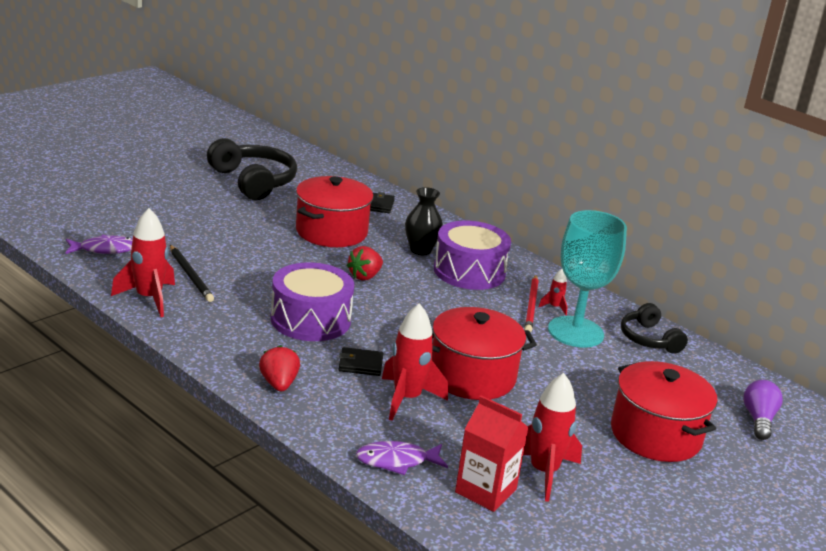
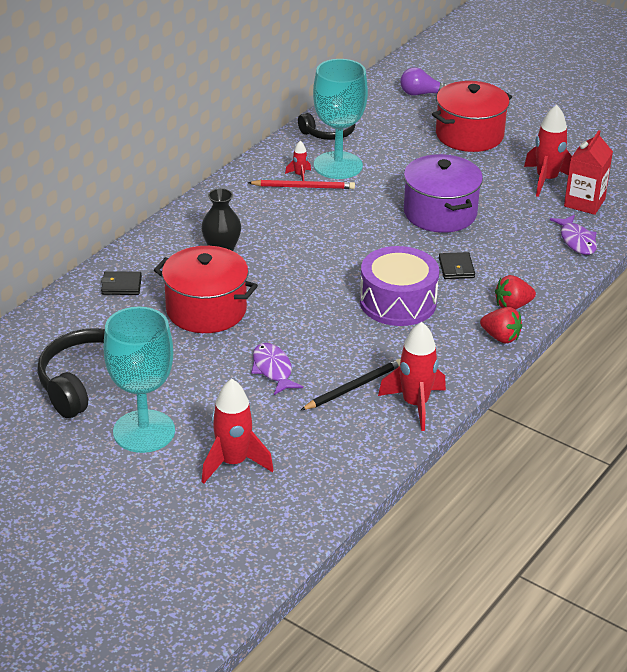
camera: 95 degrees left, 10 degrees up
(105, 249) = (328, 458): purple fish -> purple fish (273, 369)
(185, 190) = (144, 431): none -> turquoise goblet
(365, 276) = (296, 280): red strawberry -> red strawberry (500, 337)
(407, 399) = (493, 241): red rocket -> red rocket (233, 463)
(469, 271) = (253, 221): purple drum -> none
(472, 376) = (440, 213): red pot -> purple pot

